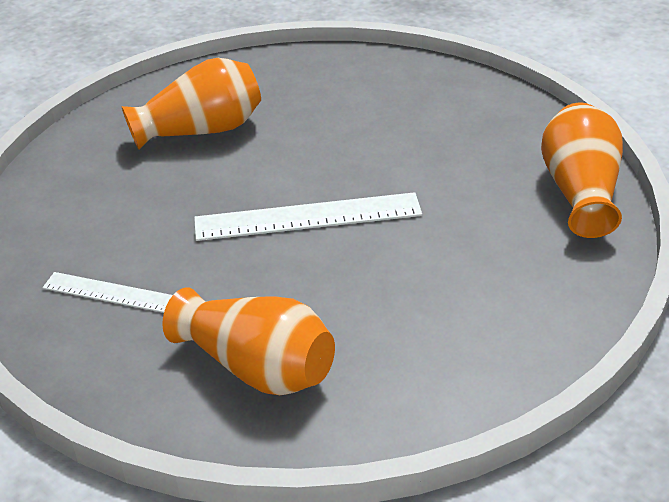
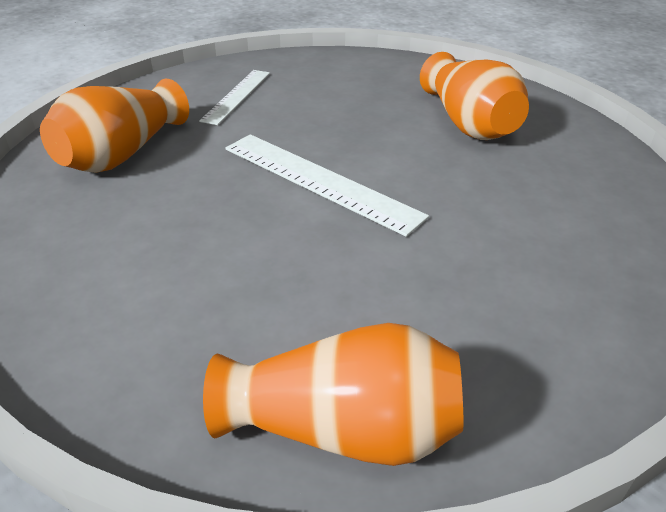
camera: 90 degrees right, 0 degrees up
(307, 217) = (320, 181): white ruler -> white ruler turned 45 degrees counterclockwise

